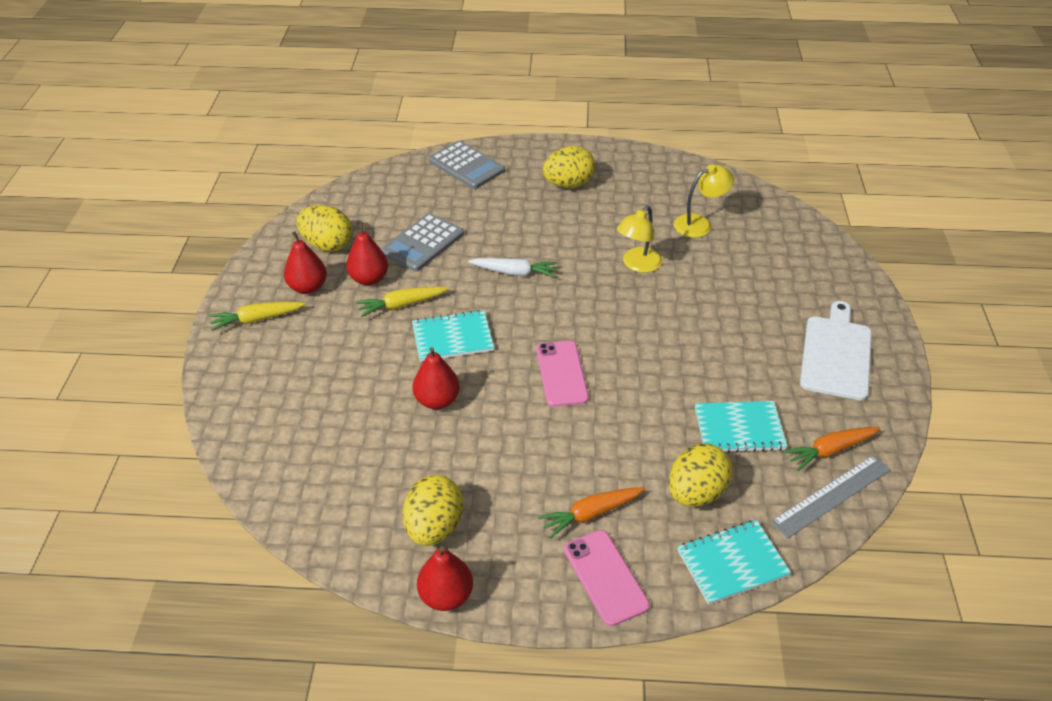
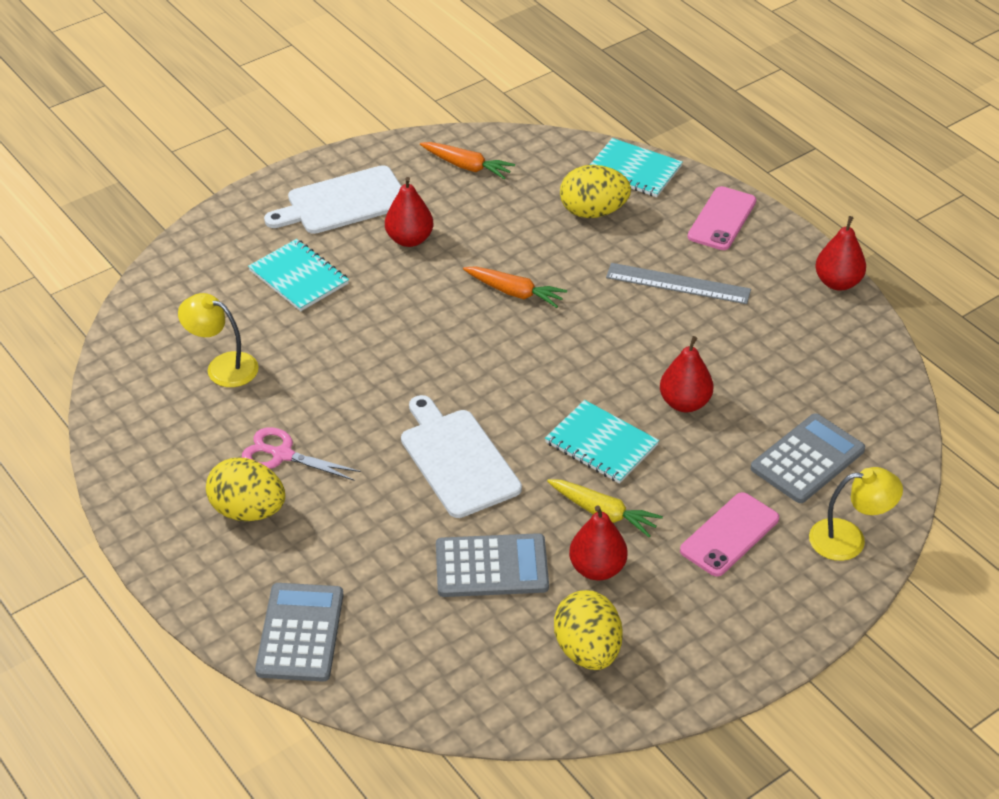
camera: 130 degrees left, 0 degrees up
(257, 319) = (757, 613): yellow carrot -> none
(308, 287) = (667, 610): red pear -> red pear (409, 239)
(317, 426) = (807, 459): none -> grey calculator
(434, 527) = (798, 323): yellow egg -> none
(514, 272) = (457, 459): white carrot -> white cutting board
(561, 373) = (558, 345): pink phone -> pink phone (729, 534)
(590, 514) = (680, 252): orange carrot -> orange carrot (514, 292)
(597, 213) = (282, 455): none -> pink scissors
(637, 265) = (345, 376): yellow lamp -> yellow lamp (849, 539)
(739, 429) = (499, 218): turquoise notebook -> turquoise notebook (299, 277)
(832, 495) = (513, 150): grey ruler -> grey ruler (678, 283)

